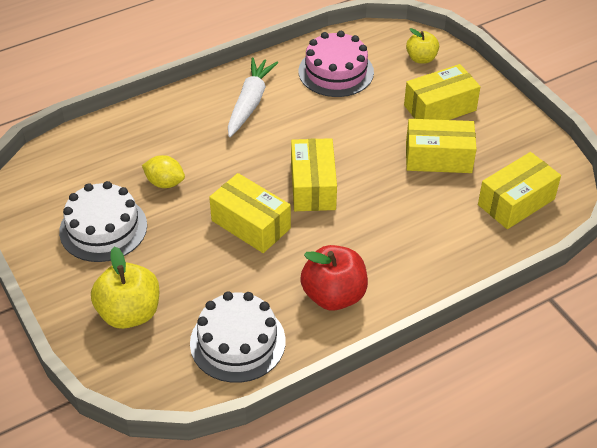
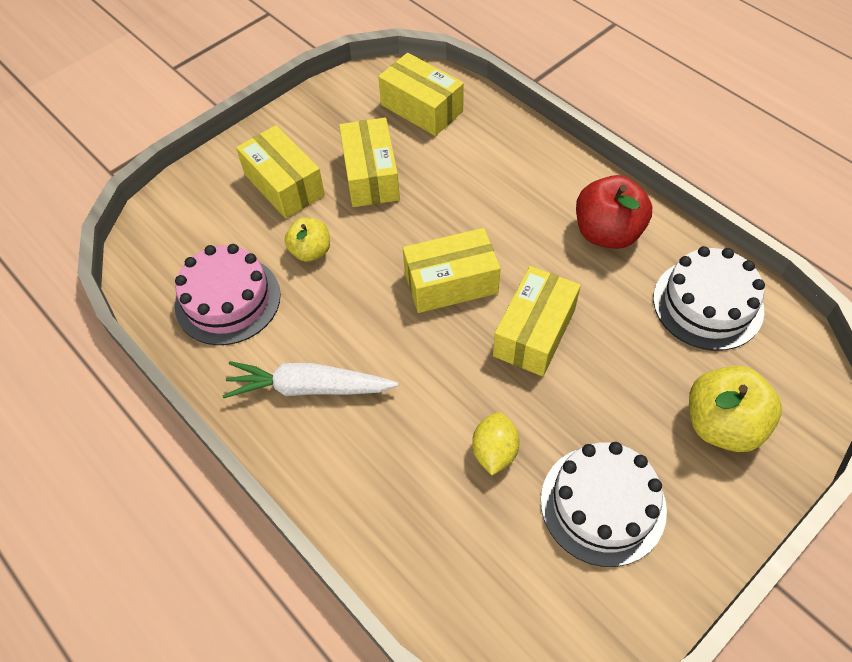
camera: 100 degrees left, 10 degrees up
(421, 58) = (190, 214): yellow apple -> yellow apple (311, 251)

